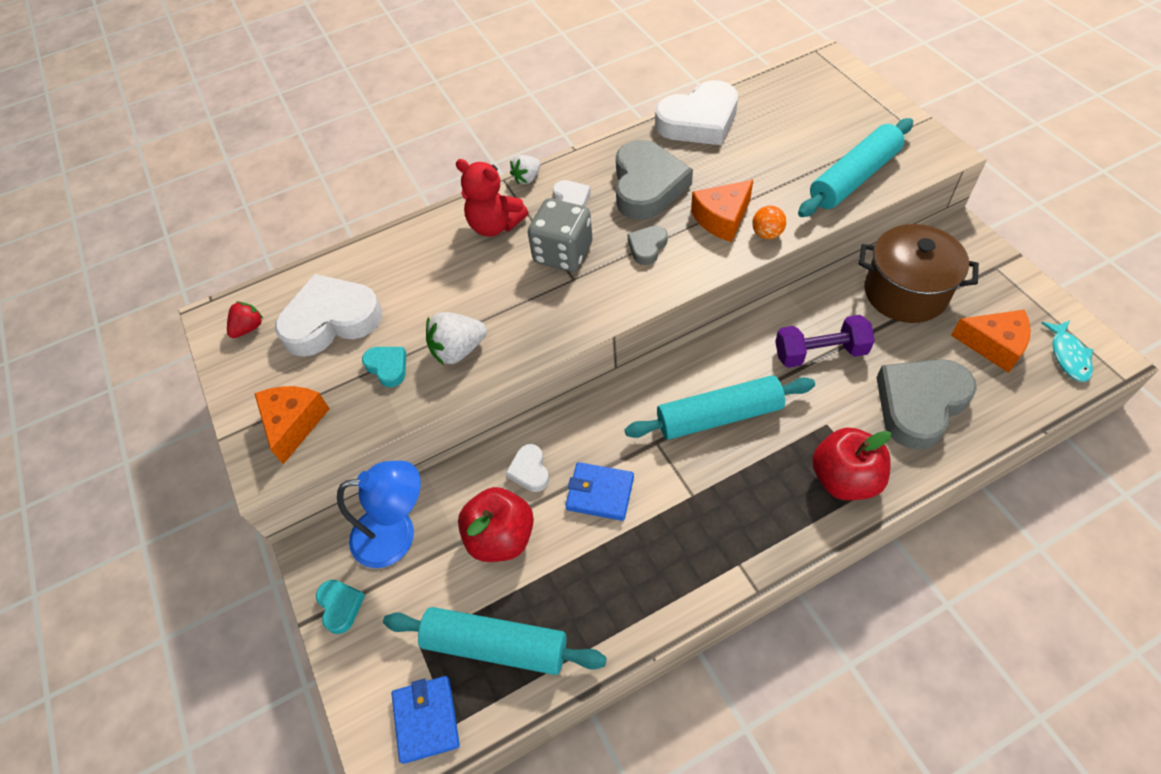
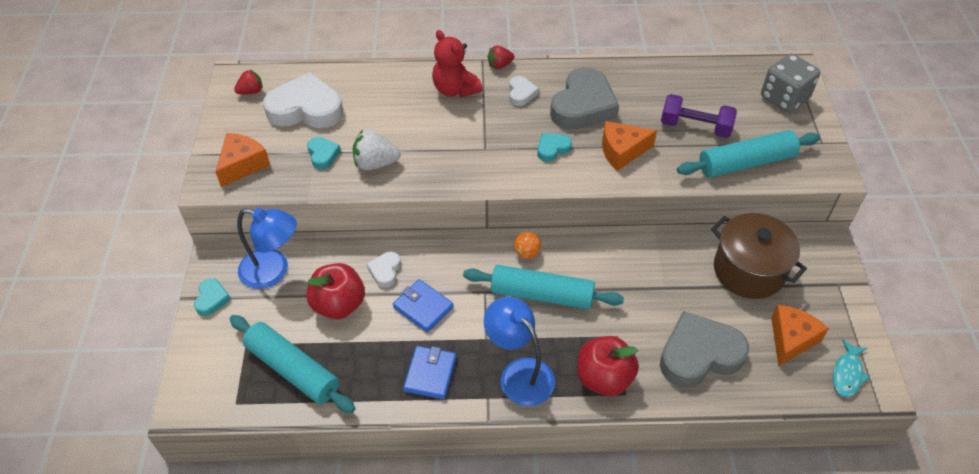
camera: 20 degrees right, 5 degrees down
(426, 719) = (222, 392): blue wallet -> blue wallet (430, 374)
(527, 178) = (500, 65): white strawberry -> red strawberry
(563, 253) = (489, 128): grey dice -> grey dice (784, 98)
(647, 247) = (552, 149): grey heart -> turquoise heart
(699, 121) = (656, 73): white heart -> none
(754, 518) = (519, 373): none -> blue lamp
(767, 234) = (648, 176): orange ball -> orange ball (526, 253)
(820, 352) = (649, 284): purple dumbbell -> purple dumbbell (695, 127)
(993, 345) = (791, 339): orange cheese -> orange cheese turned 105 degrees counterclockwise

